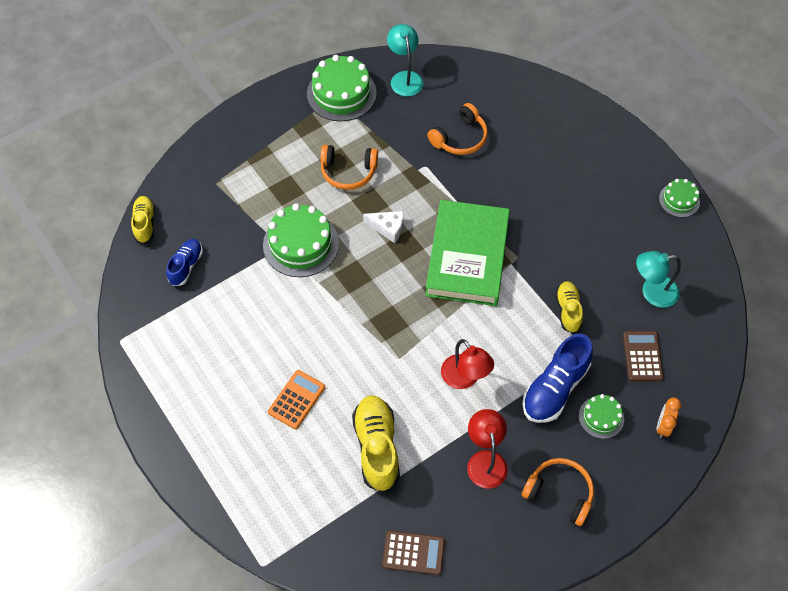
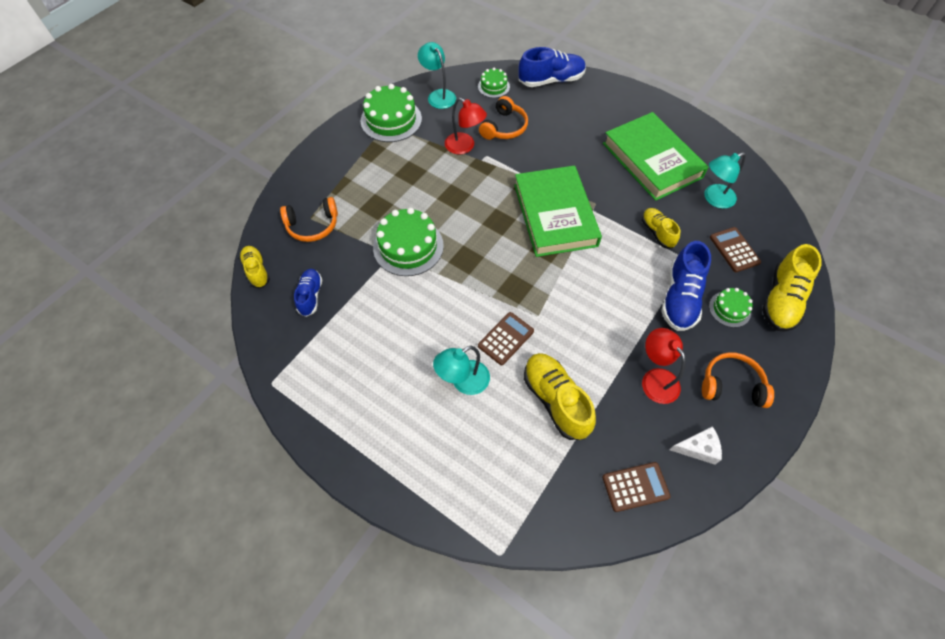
camera: 20 degrees left, 0 degrees up
(296, 399) = (463, 382): orange calculator -> turquoise lamp
(348, 172) = (424, 177): orange headphones -> orange headphones (313, 225)
(356, 371) = (505, 338): none -> brown calculator
(388, 228) = (478, 212): white cheese -> white cheese (698, 448)
(464, 378) = (602, 314): red lamp -> red lamp (464, 147)
(540, 94) = (551, 80): none -> blue shoe
(606, 226) = (652, 160): none -> green book
(663, 426) = (781, 300): orange clock -> yellow shoe
(679, 200) = (695, 126): green cake -> green cake (493, 86)

